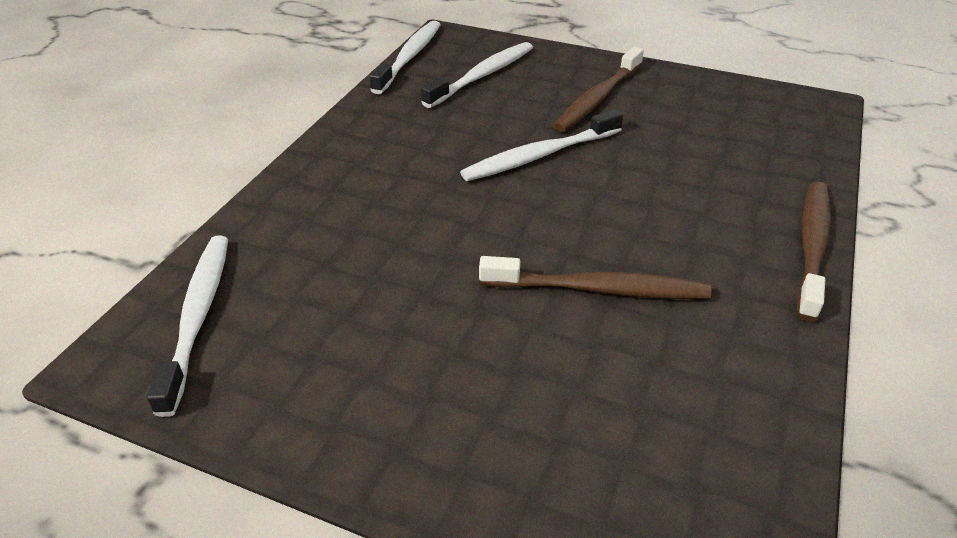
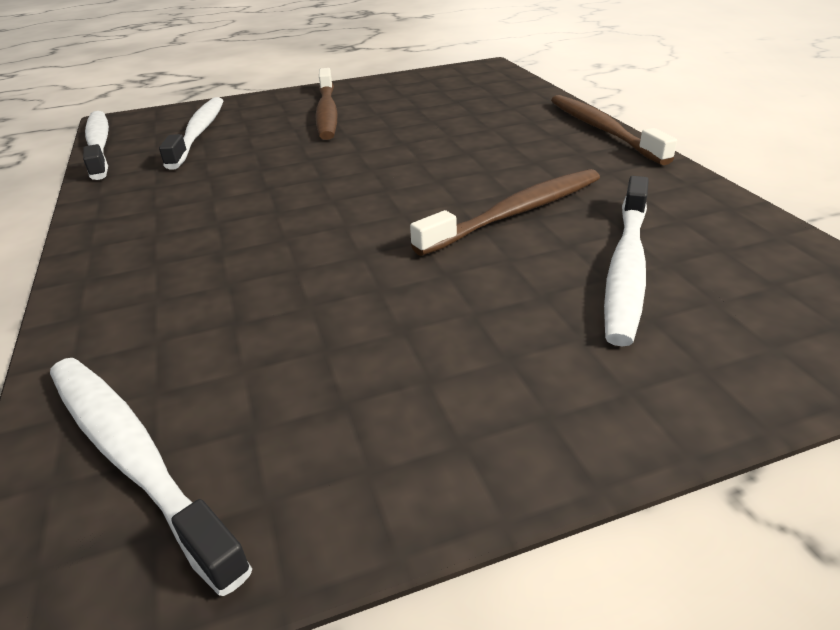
camera: 40 degrees left, 5 degrees down
(539, 155) = (334, 159): white toothbrush -> white toothbrush (626, 267)

